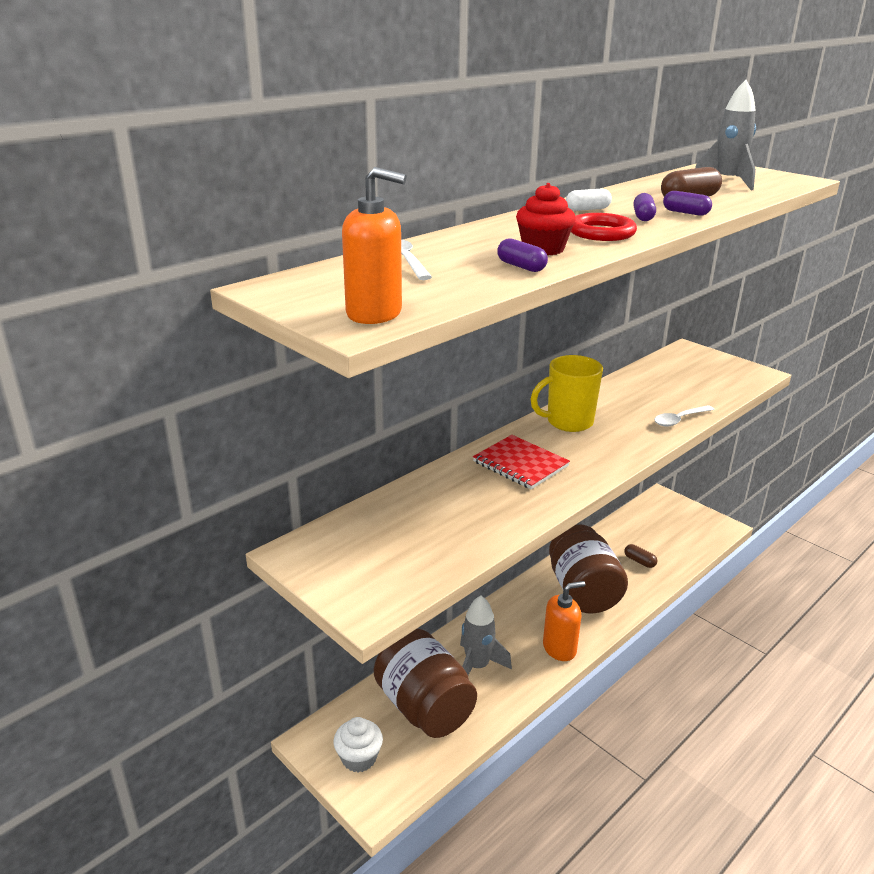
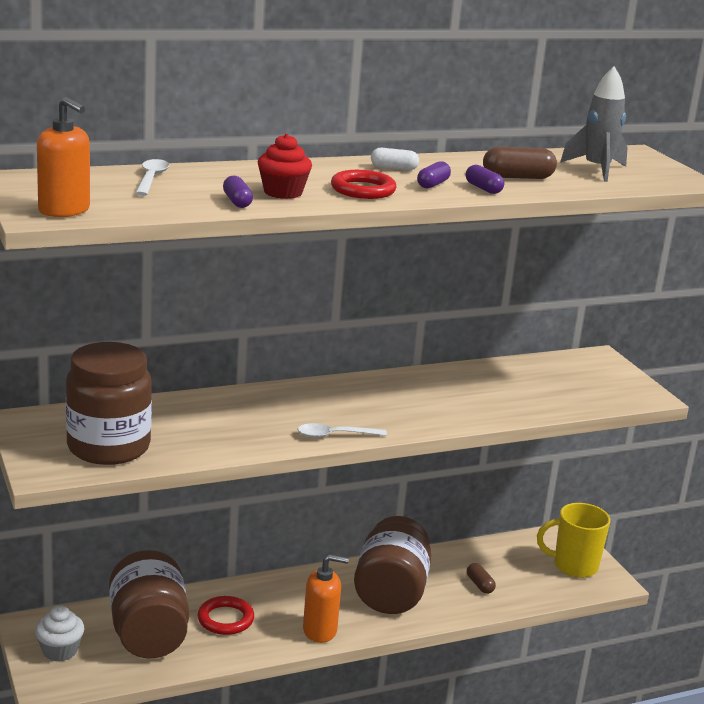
camera: 20 degrees right, 5 degrees down
(404, 557) = (108, 447): none -> brown jar
(477, 666) = (225, 619): grey rocket -> red ring
(520, 464) = (289, 409): red notebook -> none
(568, 422) = (379, 388): yellow mug -> yellow mug (574, 566)
(679, 420) = (498, 414): white spoon -> white spoon (335, 435)

